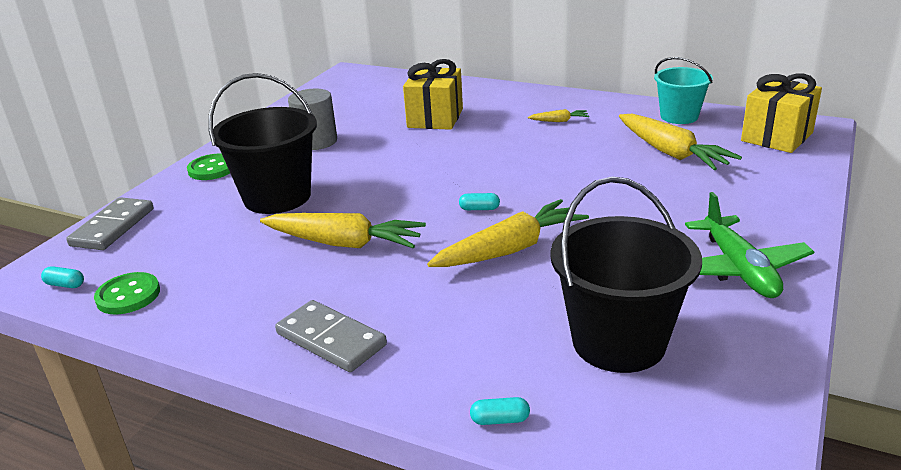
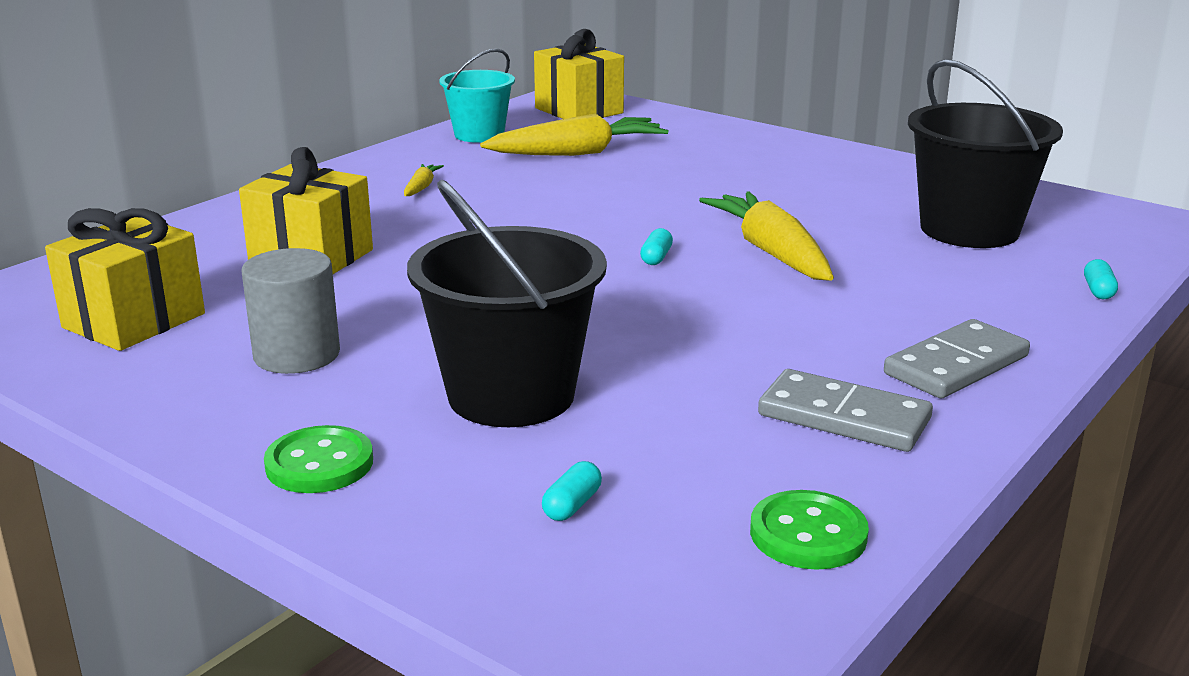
camera: 80 degrees left, 5 degrees down
(65, 285) = (746, 616): turquoise capsule -> turquoise capsule (572, 505)
(113, 227) = (519, 577): grey domino -> grey domino (843, 417)
(344, 243) = (708, 347): yellow carrot -> none
(346, 103) = (134, 321): none -> yellow gift
(738, 269) = (850, 170): green plane -> none

